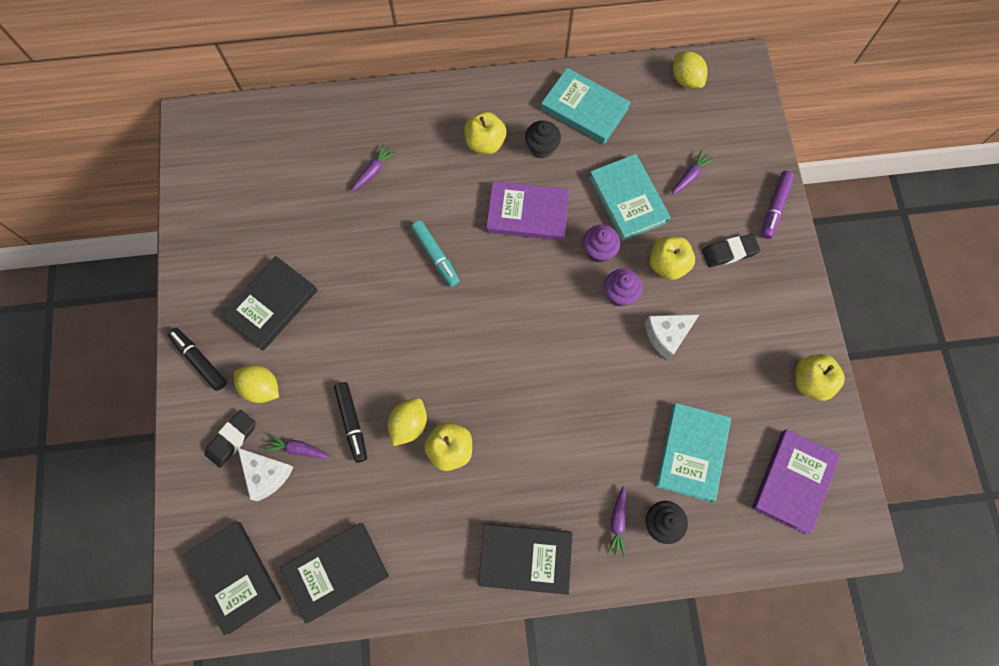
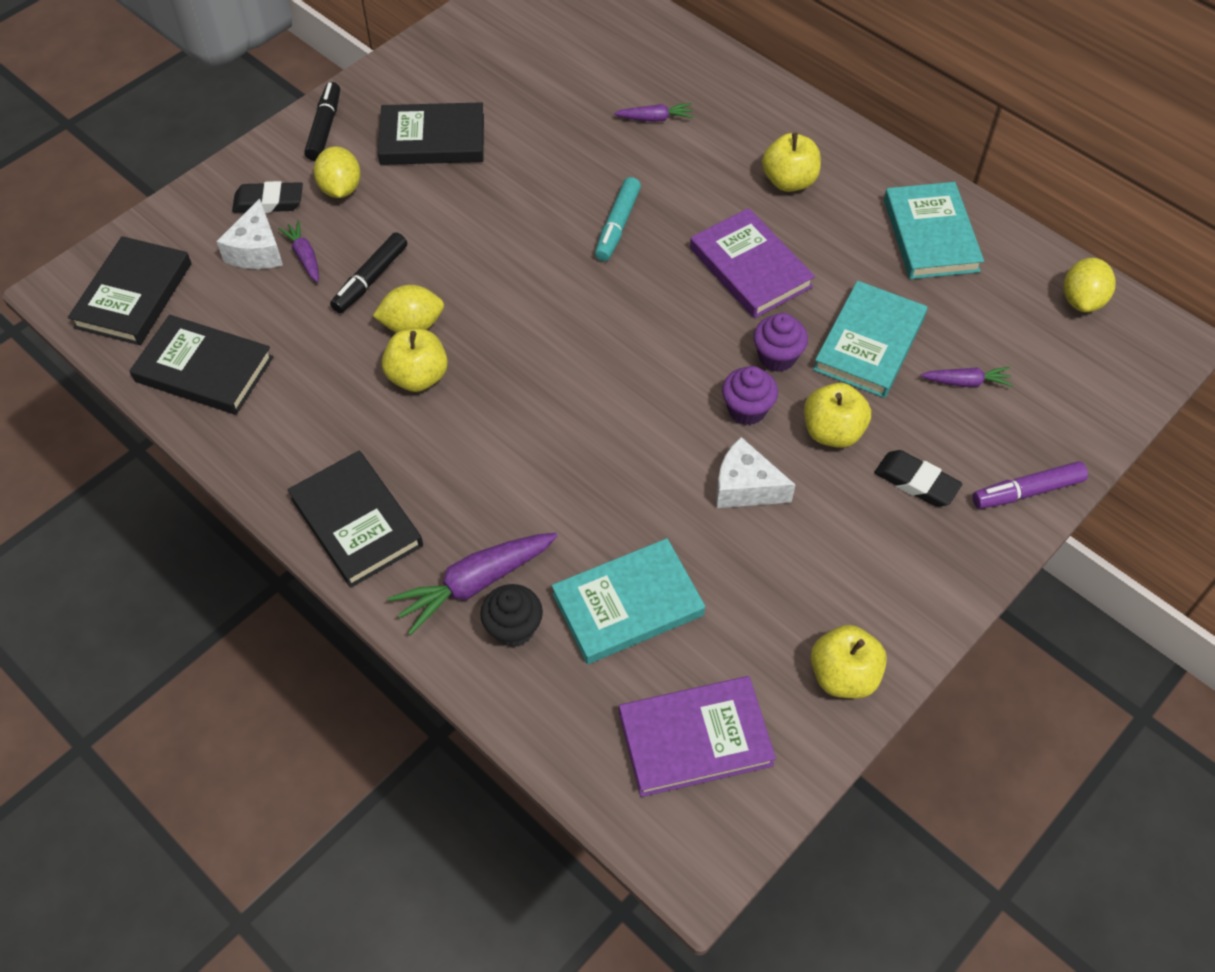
camera: 50 degrees right, 15 degrees down
(541, 148) = (840, 230): black cupcake -> none
(617, 523) = (474, 584): purple carrot -> purple carrot, size x1.79

